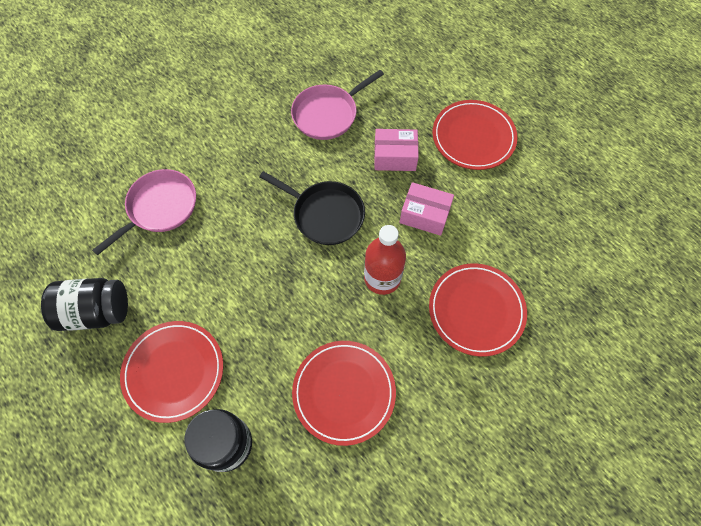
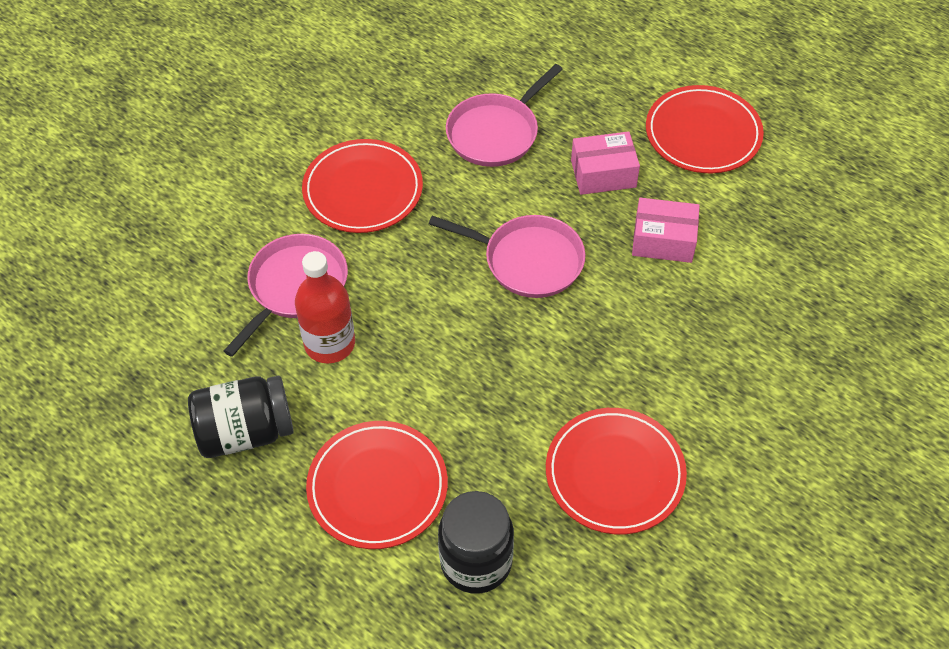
camera: 10 degrees left, 10 degrees down
(325, 214) = (528, 260): black pan -> pink pan
(382, 278) = (627, 327): red bottle -> red bottle (329, 343)
(476, 310) = (762, 346): red plate -> red plate (363, 190)

